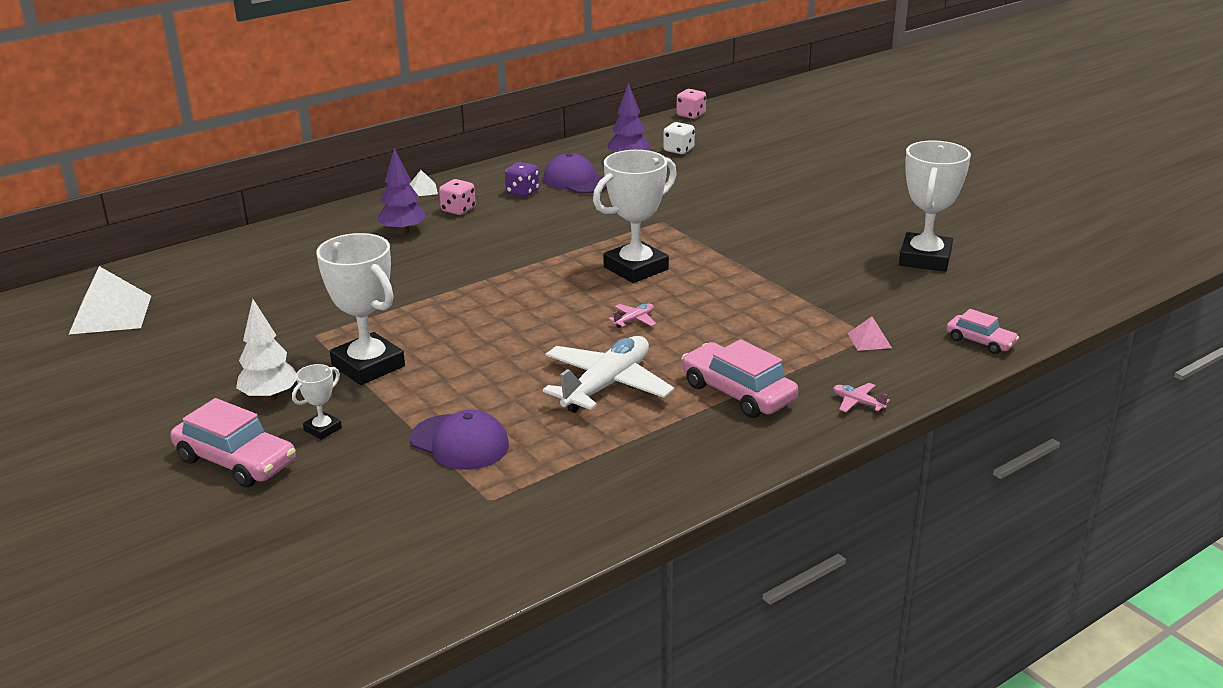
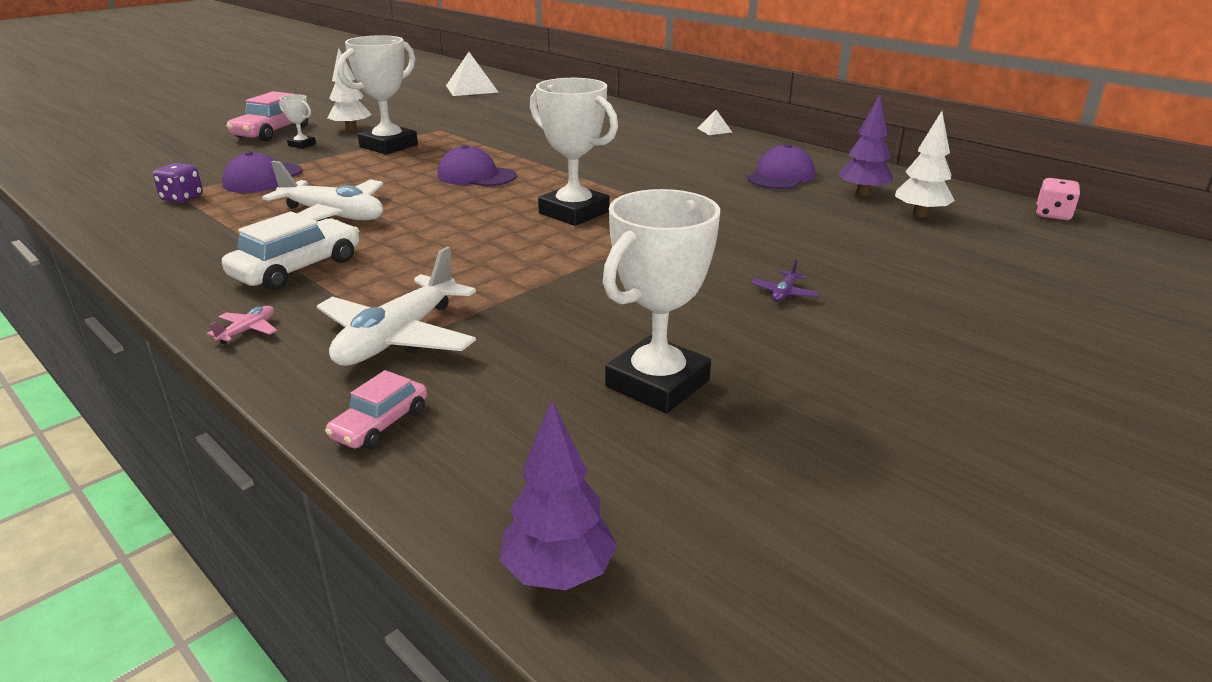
camera: 80 degrees right, 0 degrees up
(403, 231) = (624, 133): purple tree -> purple tree (558, 573)
(458, 210) = (678, 143): pink dice -> none
(512, 311) = (476, 176): none -> purple cap
(522, 192) = (735, 160): purple dice -> purple dice (182, 198)
(634, 320) = (458, 218): pink plane -> none
(678, 150) = (920, 214): white dice -> white tree
(738, 393) = (297, 268): pink car -> white car
(806, 210) = (784, 293): none -> purple plane
(869, 340) = (398, 338): pink pyramid -> white plane
(925, 259) = (657, 383): white trophy -> white trophy turned 60 degrees counterclockwise

